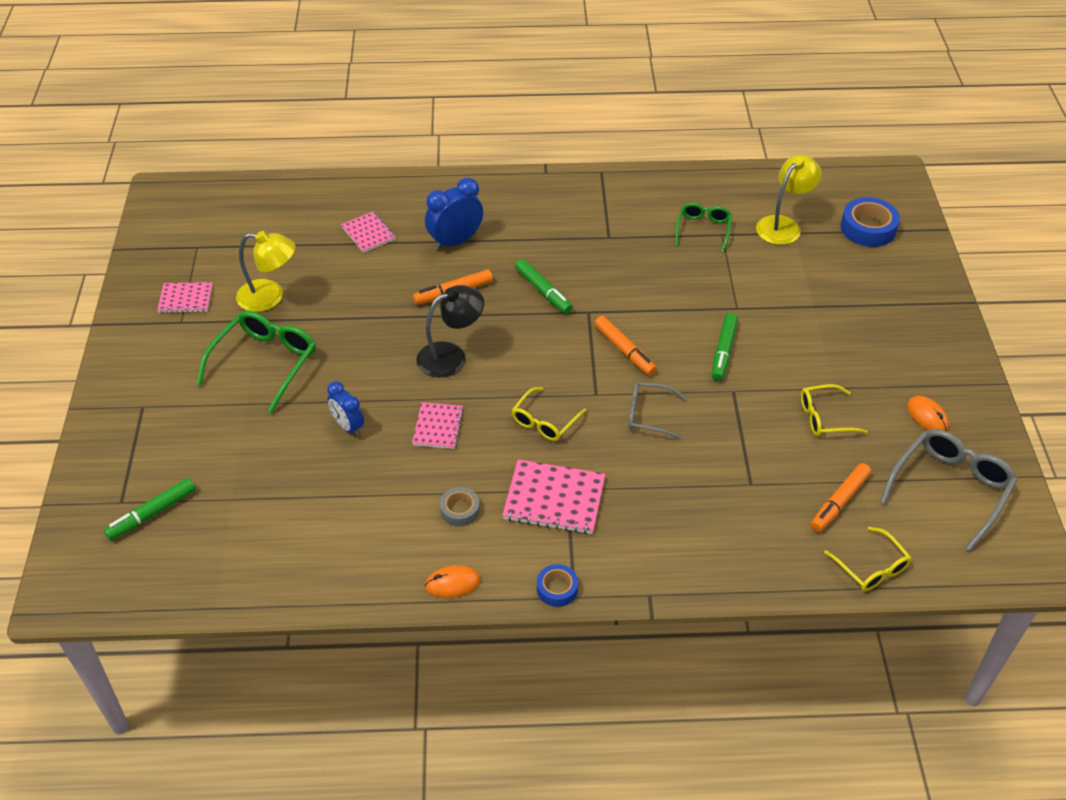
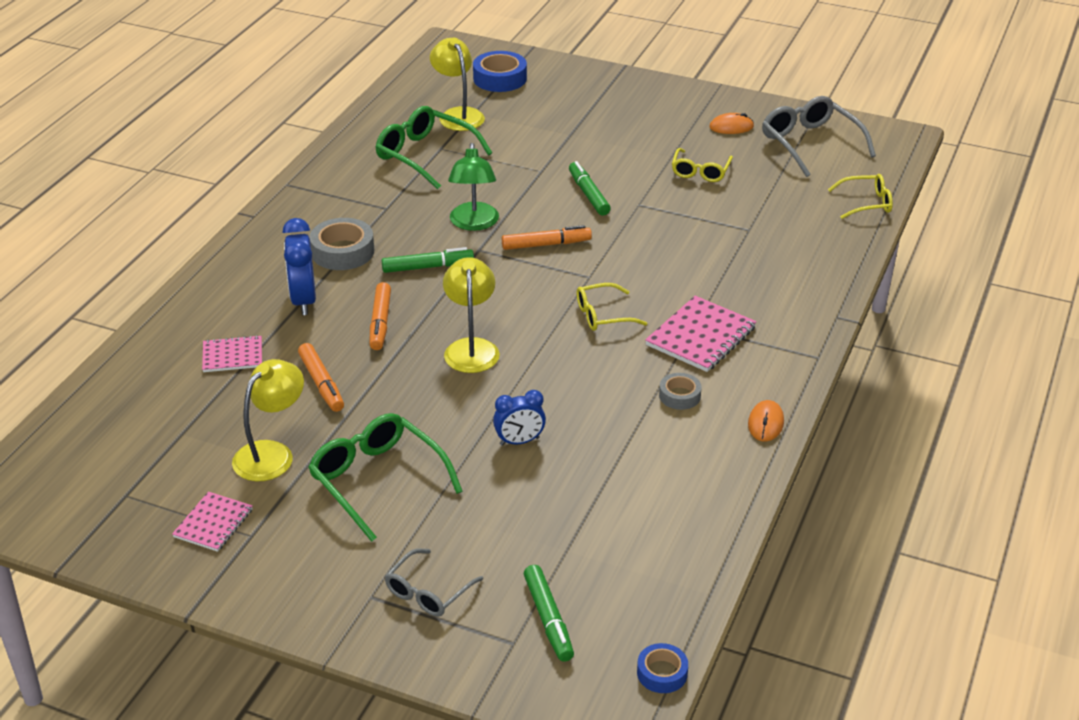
camera: 65 degrees left, 10 degrees down
(438, 427) = (563, 381): pink notebook -> none
(451, 356) = (471, 348): black lamp -> yellow lamp
(532, 237) = (342, 252): none -> grey tape
(544, 422) = (602, 315): yellow glasses -> yellow glasses turned 105 degrees clockwise
(557, 589) = (804, 364): blue tape -> blue tape (662, 673)
(624, 295) = (474, 223): none -> green lamp
(648, 415) = (636, 256): grey glasses -> grey glasses (428, 592)
(703, 229) = (425, 155): green glasses -> green glasses, size x1.66
(723, 351) = (588, 194): green marker -> green marker turned 150 degrees counterclockwise
(839, 502) = (793, 195): orange marker -> orange marker (321, 384)

